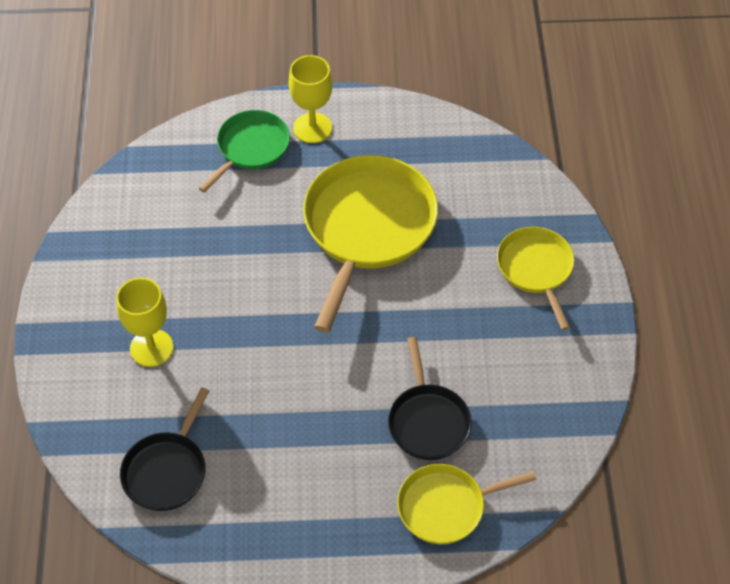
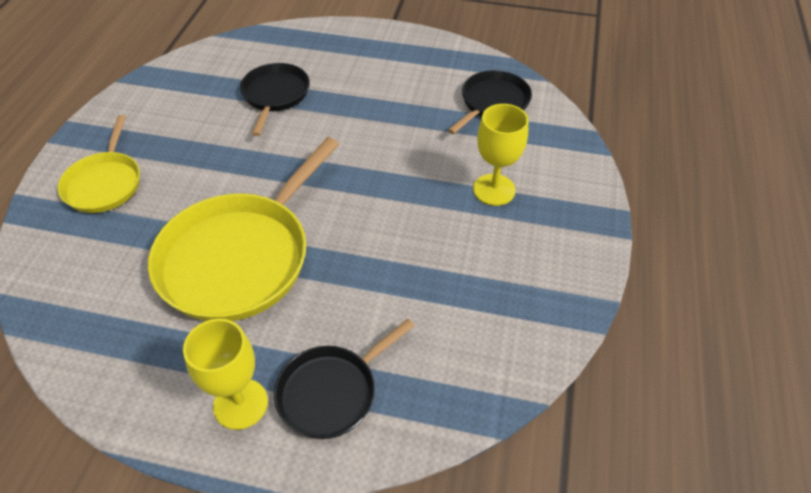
camera: 165 degrees left, 5 degrees down
(251, 148) = (331, 392): green pan -> black pan
(445, 507) = (291, 49): yellow pan -> none

